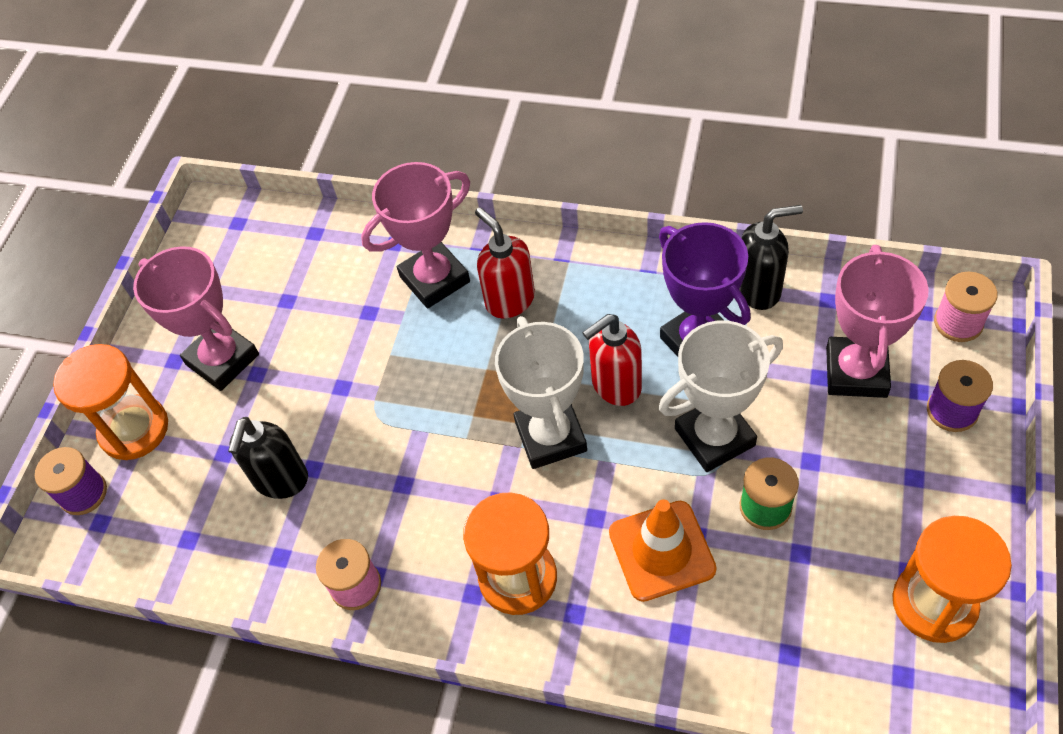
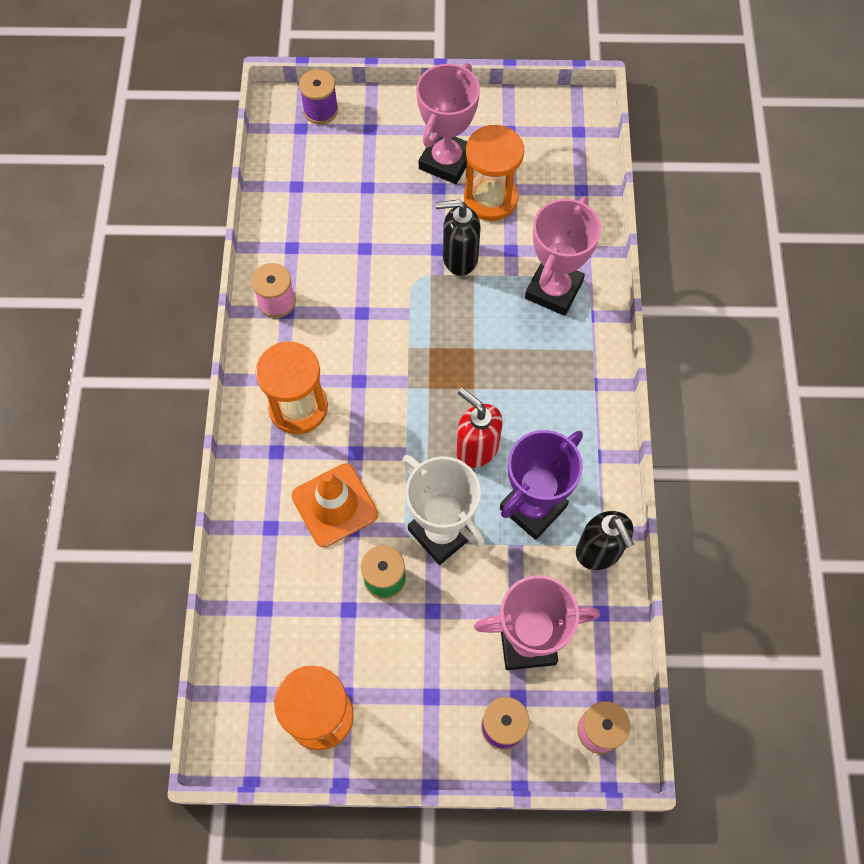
camera: 70 degrees right, 10 degrees up
(134, 429) = (376, 123): orange hourglass -> orange hourglass (490, 198)
(281, 480) = (351, 230): black soap dispenser -> black soap dispenser (459, 258)
(434, 279) = (554, 290): pink trophy -> pink trophy turned 75 degrees clockwise
(509, 300) = (545, 351): red soap dispenser -> none
(551, 436) = (420, 408): white trophy -> none

